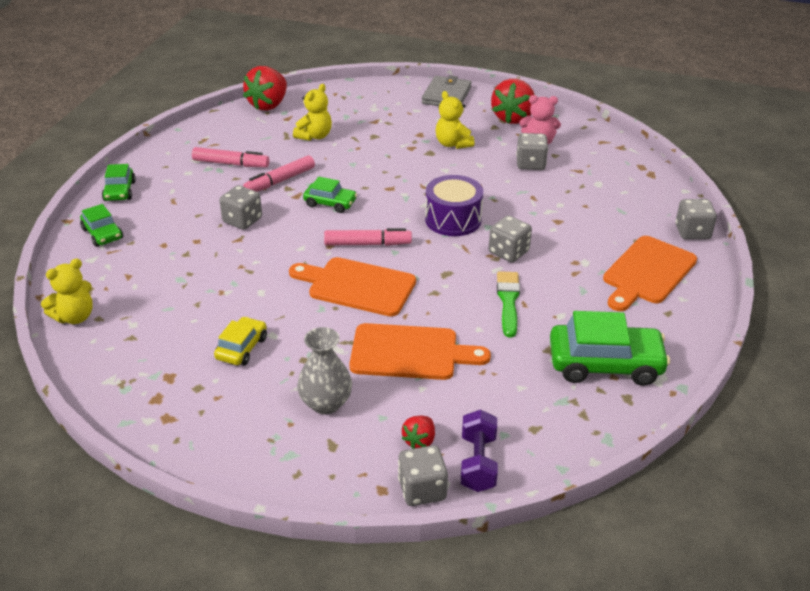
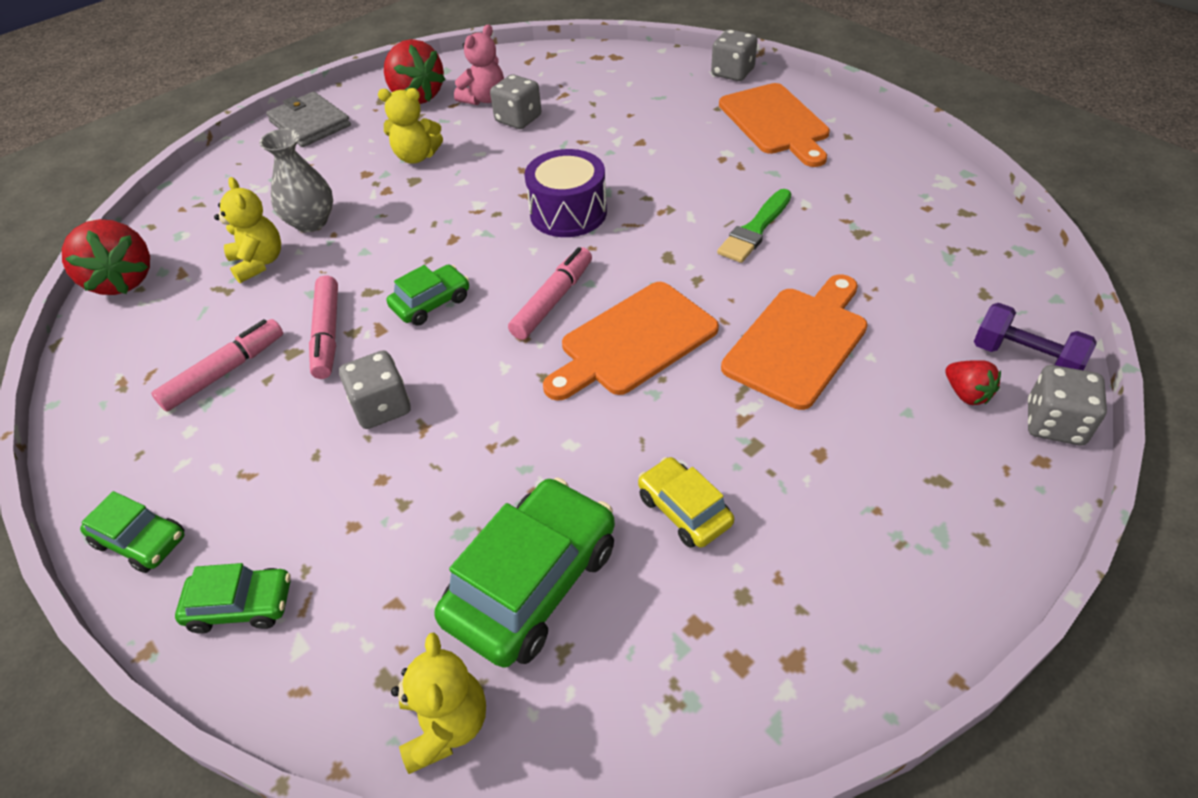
camera: 55 degrees left, 10 degrees up
(325, 403) = (854, 457): grey vase -> grey vase (311, 222)
(508, 252) = (667, 196): grey dice -> none
(508, 301) = (755, 229): green brush -> green brush turned 90 degrees counterclockwise
(605, 364) = (905, 205): green car -> green car (532, 583)

